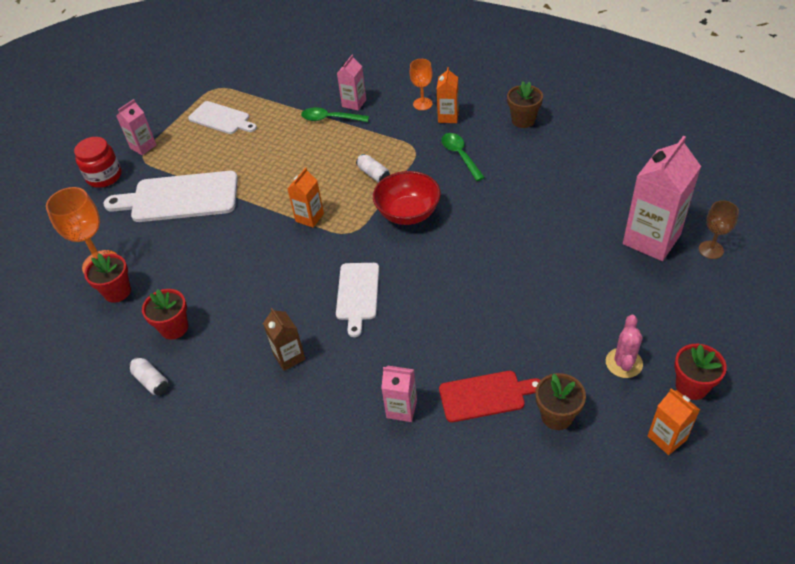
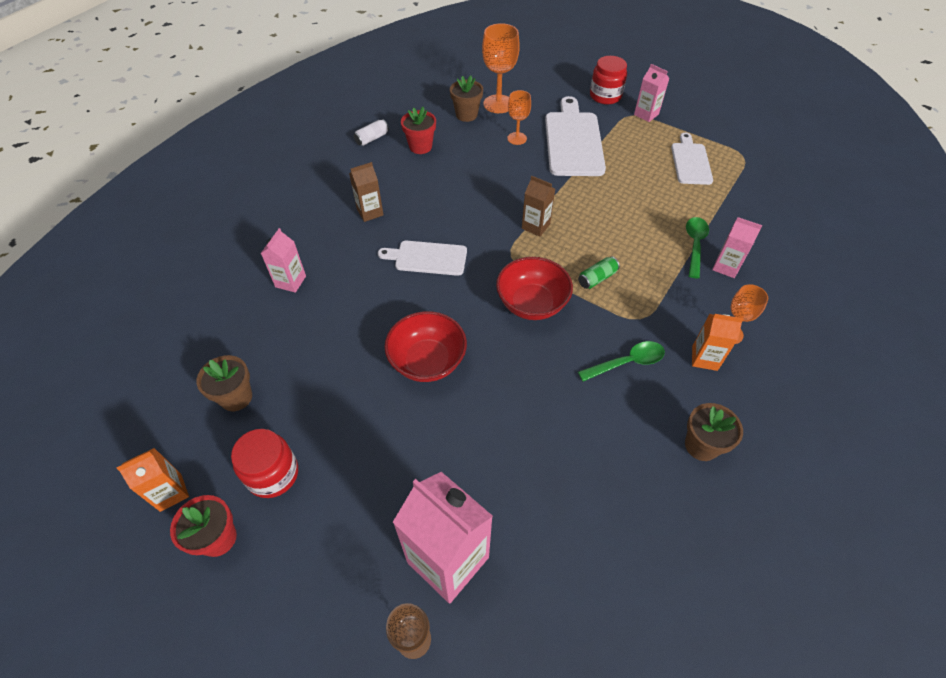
camera: 90 degrees right, 5 degrees up
(117, 292) = (466, 115): red flower pot -> brown flower pot
(170, 242) = (517, 138): none -> orange goblet
(221, 119) = (690, 162): white cutting board -> white cutting board turned 150 degrees clockwise
(309, 217) = (535, 226): orange carton -> brown carton
(373, 174) = (597, 278): white can -> green can
(484, 275) = (427, 361): none -> red bowl
(485, 396) = (280, 343): red cutting board -> none
(624, 363) = (273, 474): pink cactus -> red jar

